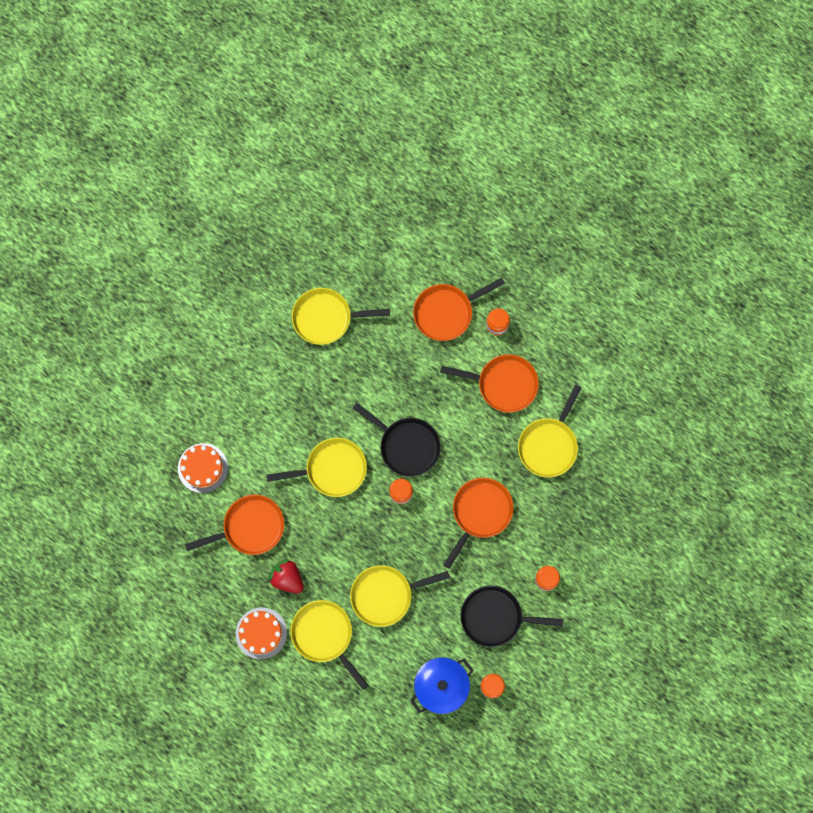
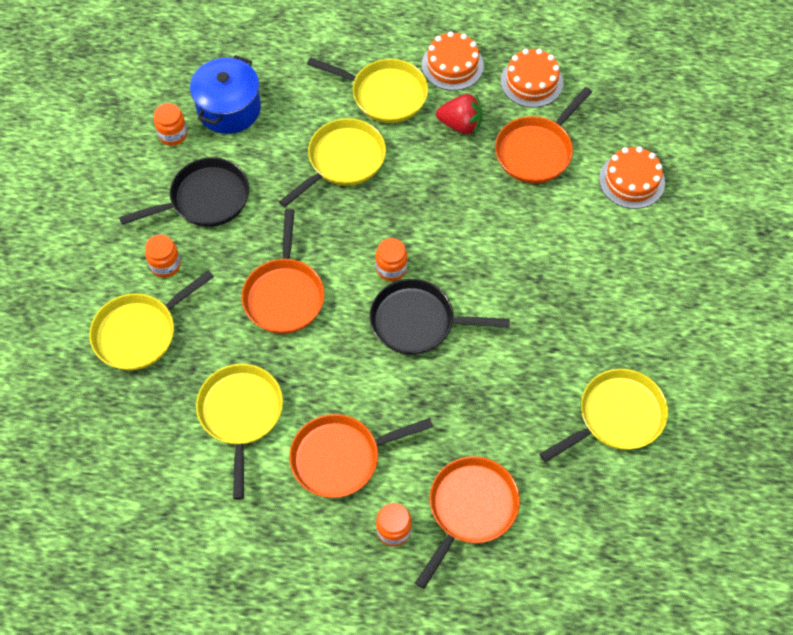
camera: 150 degrees right, 15 degrees down
(215, 586) = (531, 82): none -> orange cake
(332, 469) = (488, 252): yellow pan -> yellow pan (140, 332)

